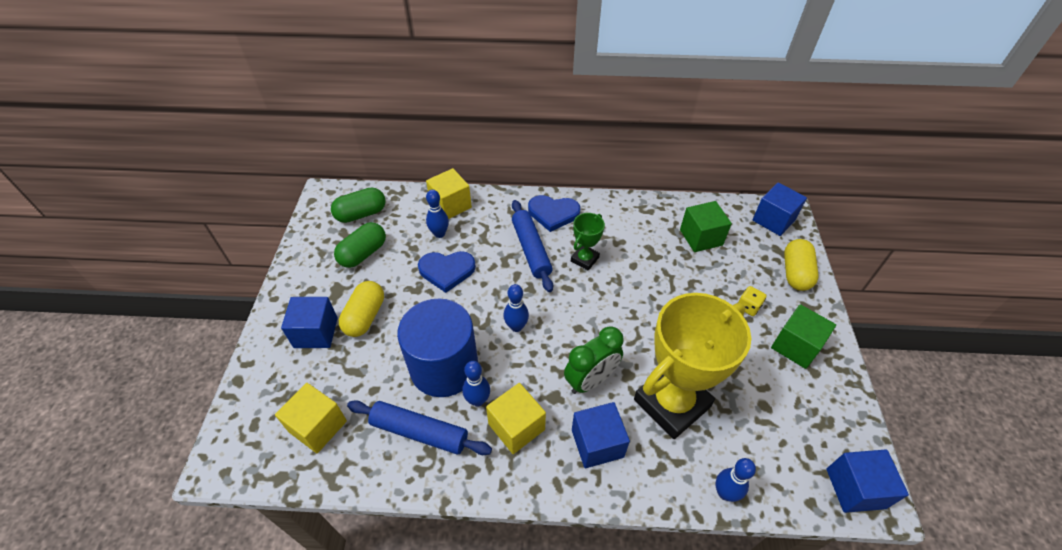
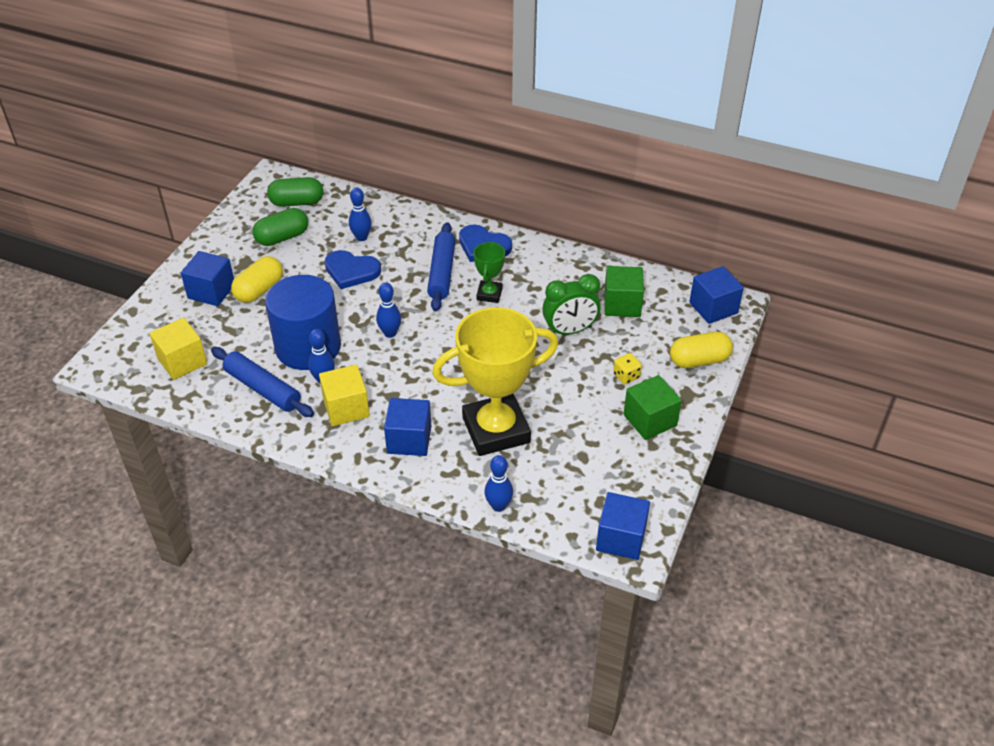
camera: 20 degrees right, 5 degrees down
(450, 205) = (386, 214): yellow cube -> none
(584, 259) = (489, 294): green trophy -> green trophy turned 45 degrees counterclockwise
(591, 380) = (433, 393): green clock -> green clock (570, 331)
(795, 273) = (699, 360): yellow capsule -> yellow capsule turned 45 degrees clockwise

